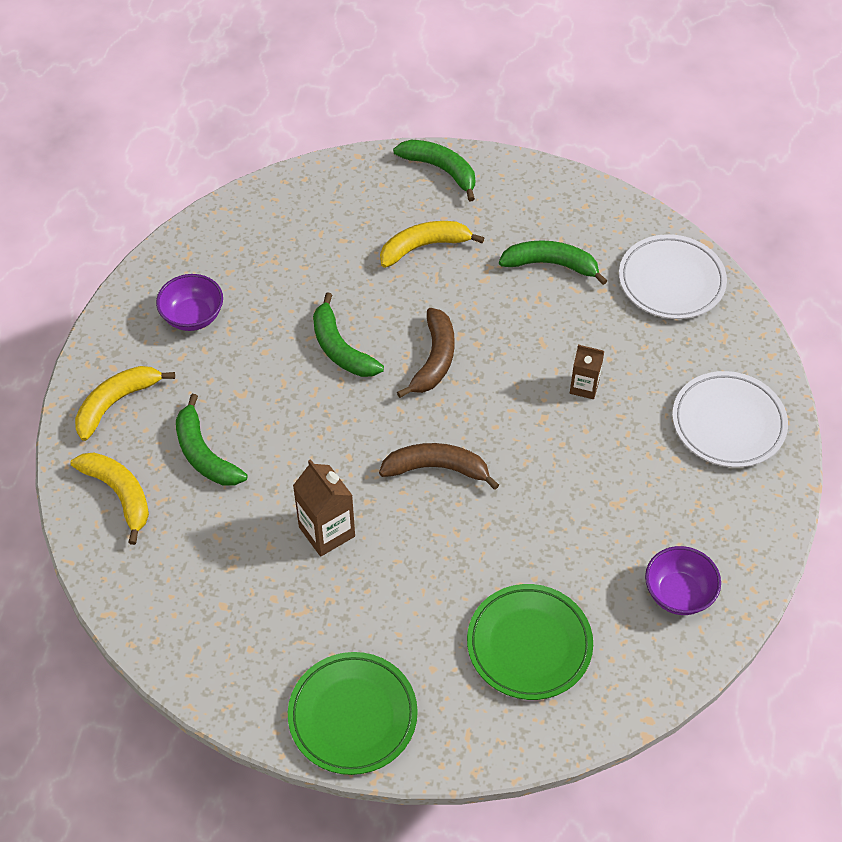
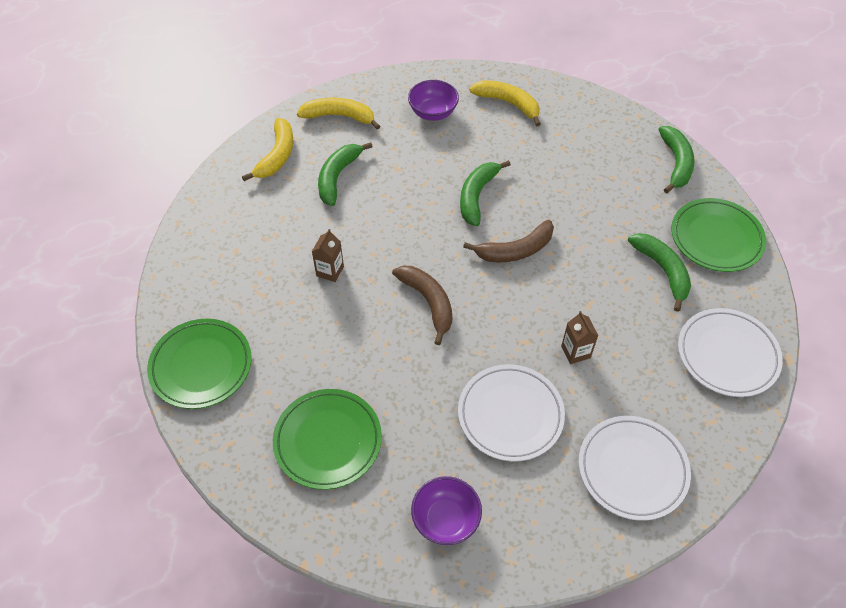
camera: 55 degrees right, 0 degrees up
(327, 531) = (330, 271): brown carton -> brown carton, size x0.64
(424, 246) = (602, 191): yellow banana -> yellow banana (508, 103)
(549, 202) = (716, 238): none -> green plate
(611, 478) = (510, 415): none -> white plate

